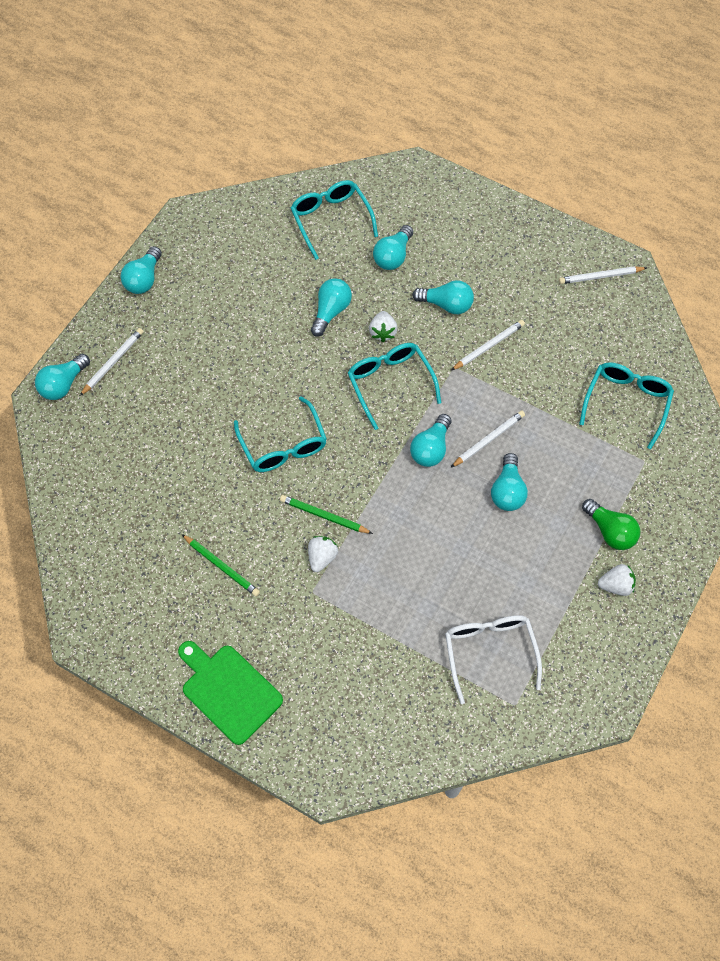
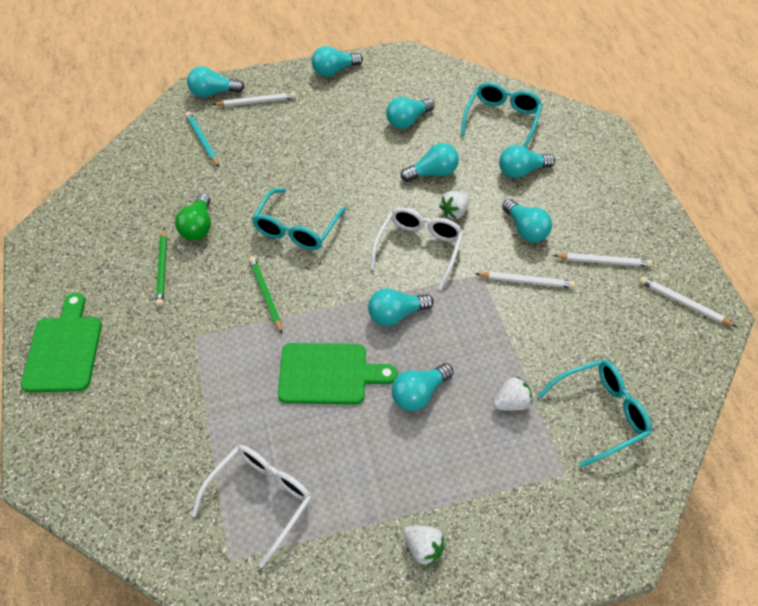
camera: 45 degrees right, 10 degrees down
(112, 435) = (202, 140): none -> turquoise pencil
(259, 279) = (407, 121): none -> turquoise light bulb
(322, 557) = (230, 320): white strawberry -> white strawberry (511, 403)
(390, 384) = (419, 249): turquoise glasses -> white glasses
(435, 532) = (328, 374): none -> green cutting board
(488, 440) = (448, 345): white pencil -> white pencil (603, 261)
(610, 531) = (469, 500): green light bulb -> green light bulb (198, 226)

